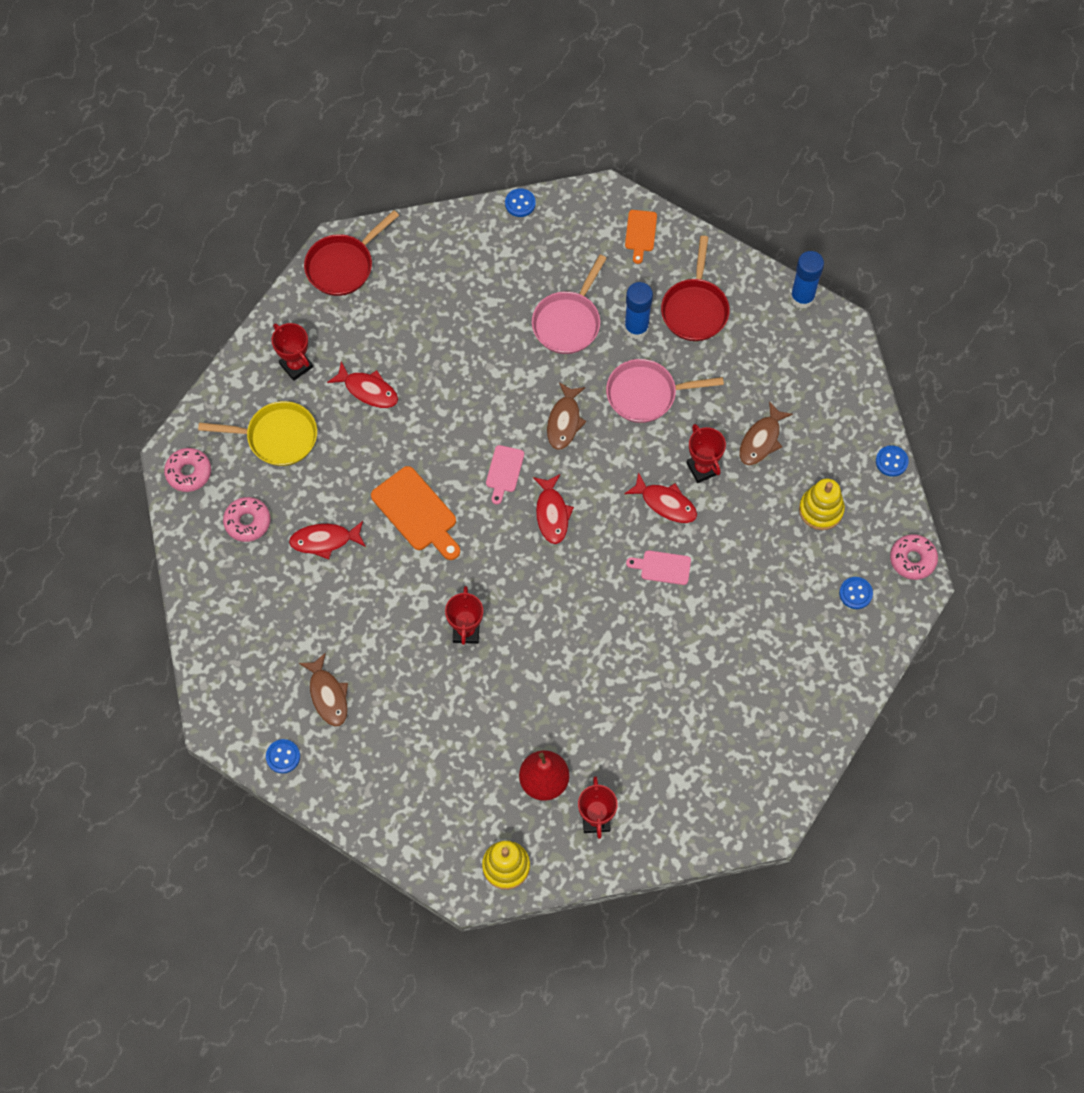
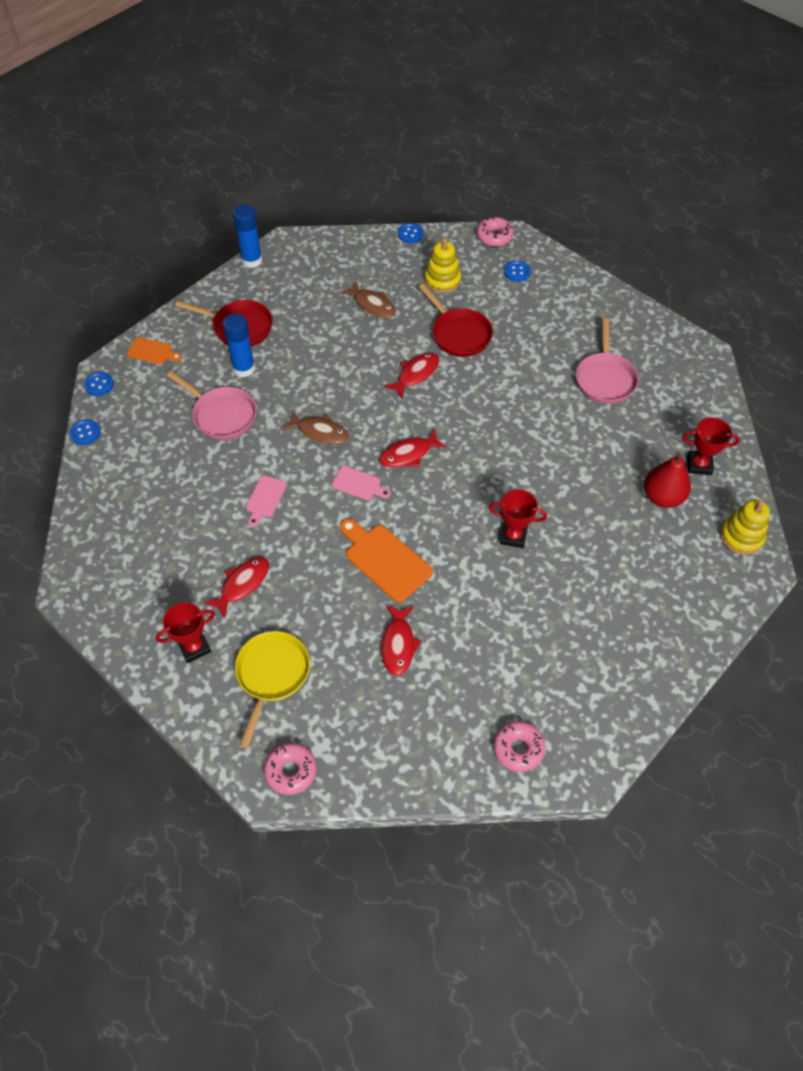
camera: 80 degrees left, 10 degrees down
(247, 522) = (363, 716): pink donut -> pink donut (518, 749)
(283, 756) = (627, 712): blue button -> blue button (99, 385)
(328, 695) = (565, 662): brown fish -> none
(343, 265) = (93, 589): red pan -> red pan (459, 334)
(417, 512) = (385, 560): orange cutting board -> orange cutting board turned 105 degrees counterclockwise
(552, 513) = (408, 454): red fish -> red fish turned 150 degrees clockwise
(646, 394) = (310, 371): pink pan -> pink pan (605, 379)
(662, 567) = (474, 385): pink cutting board -> pink cutting board (265, 498)
(702, 468) = (389, 345): red trophy -> none

